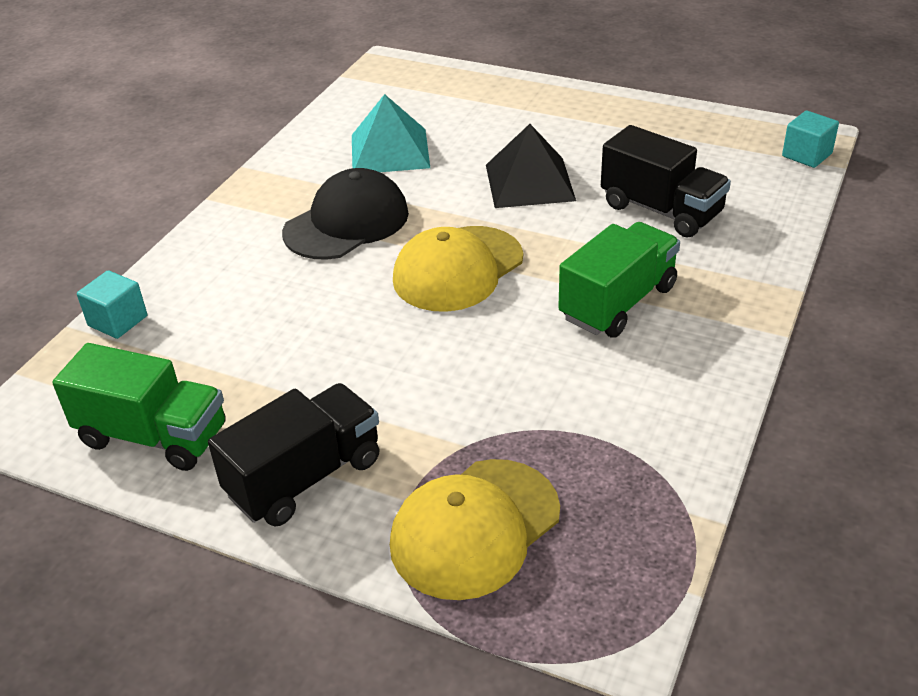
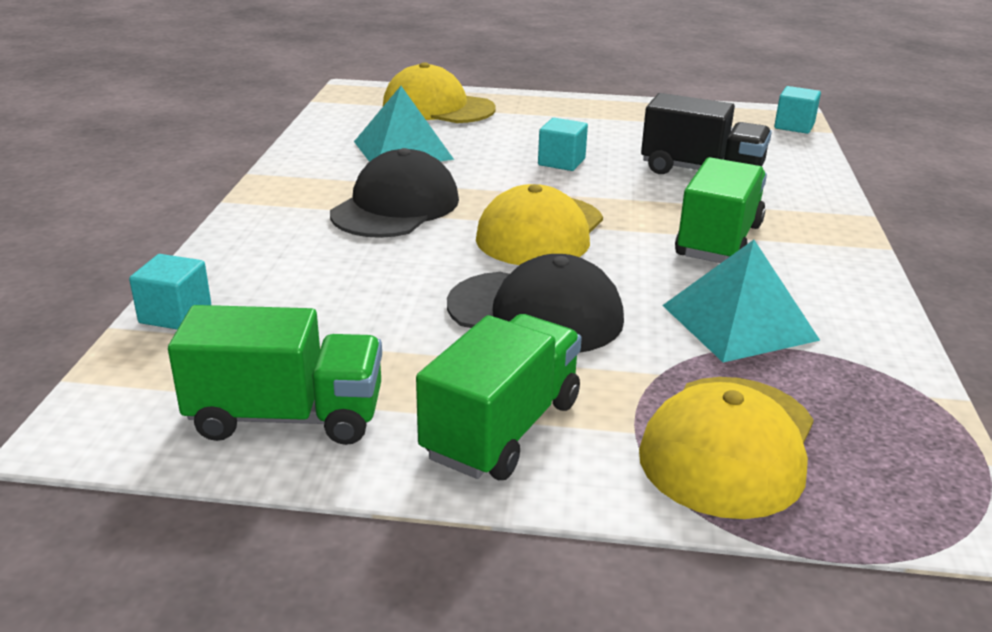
camera: 20 degrees left, 10 degrees down
(305, 477) = (502, 429): black truck -> green truck
(399, 363) = (535, 312): none -> black cap
(453, 95) = (438, 107): none -> yellow cap
(529, 182) = (561, 162): black pyramid -> turquoise cube
(571, 402) = (739, 322): none -> turquoise pyramid

